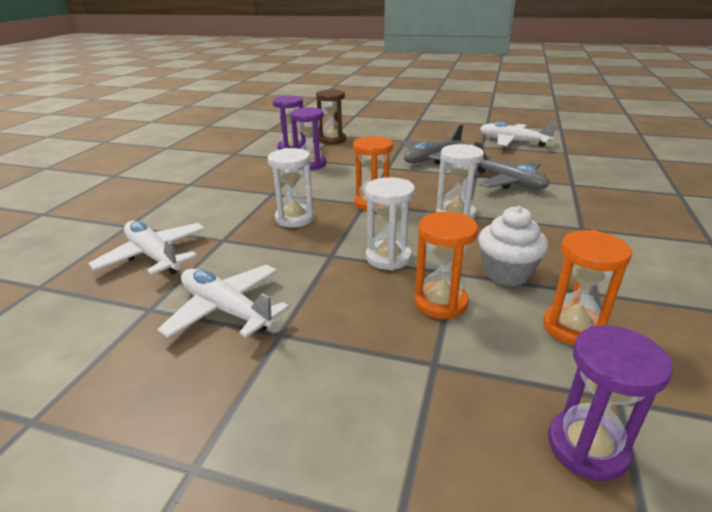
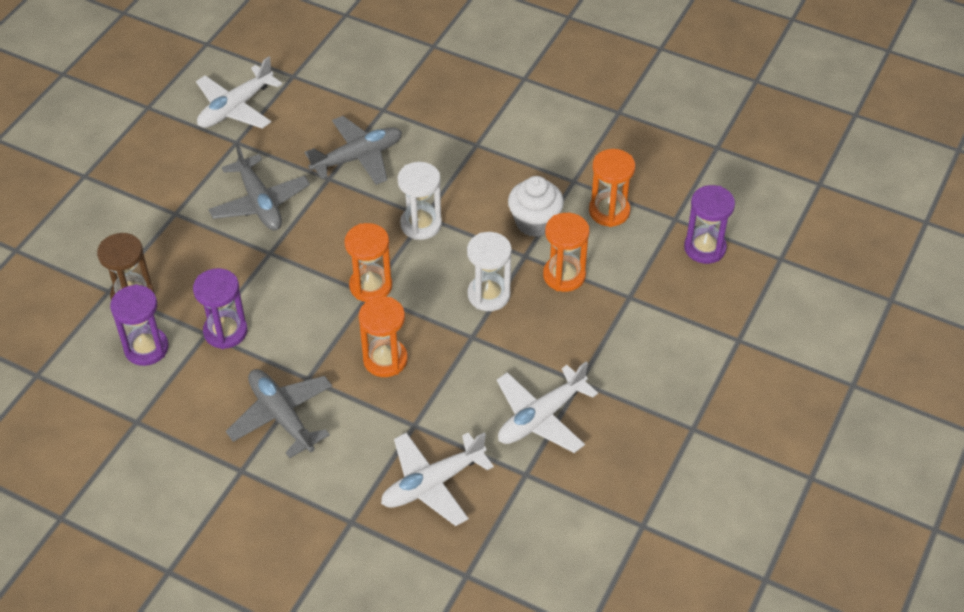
camera: 80 degrees left, 20 degrees up
(236, 189) = (281, 416): none -> grey plane
(295, 218) = (385, 359): white hourglass -> orange hourglass

